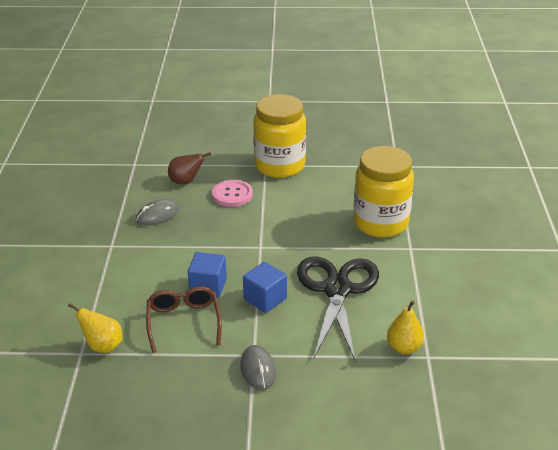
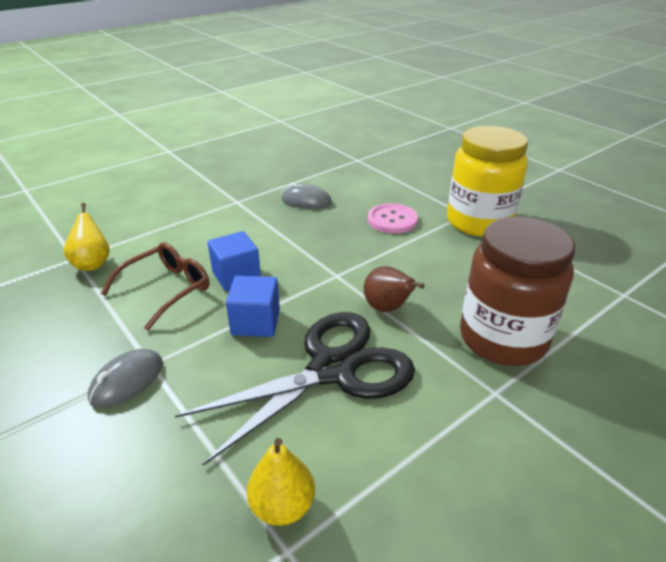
camera: 50 degrees right, 0 degrees up
(186, 182) = (372, 190): brown pear -> brown pear (387, 308)
(380, 223) = (503, 338): yellow jar -> brown jar

